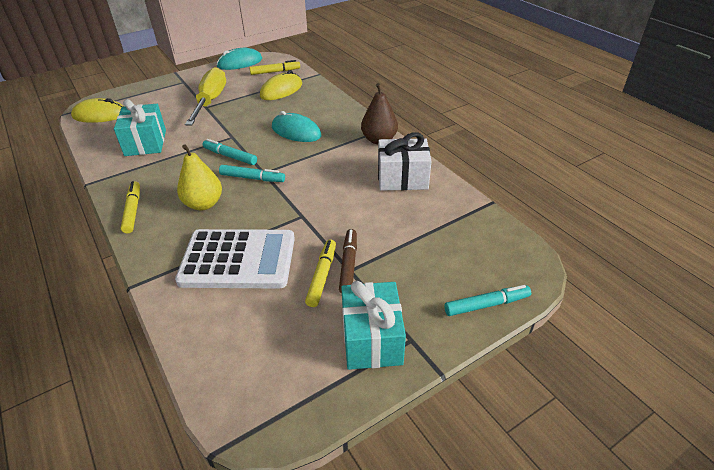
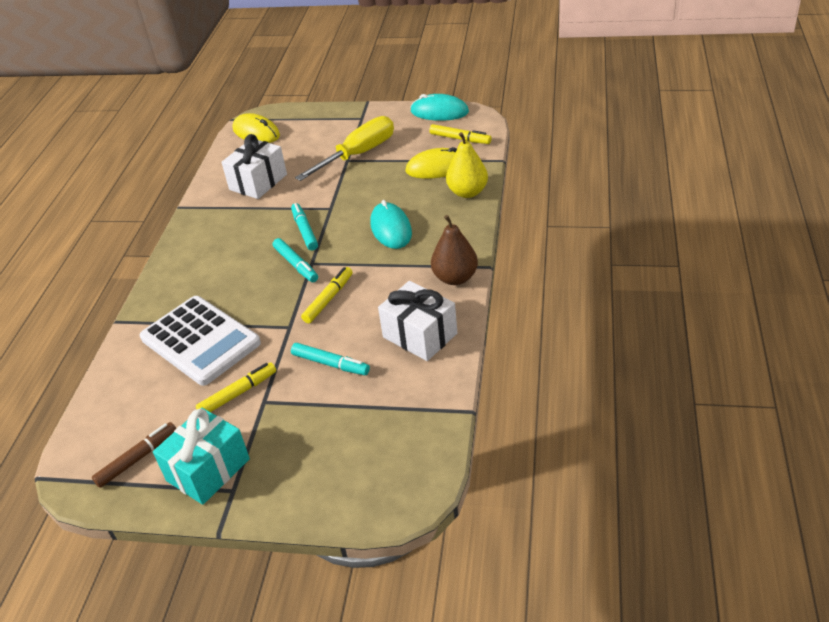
camera: 45 degrees right, 0 degrees up
(132, 211) = (181, 251): yellow marker -> yellow marker (328, 299)
(145, 143) = (258, 182): turquoise gift -> white gift
(203, 204) = (233, 272): yellow pear -> yellow pear (467, 192)
(348, 265) = (268, 396): brown marker -> brown marker (137, 458)
(486, 305) = (324, 503): turquoise marker -> turquoise marker (330, 364)

